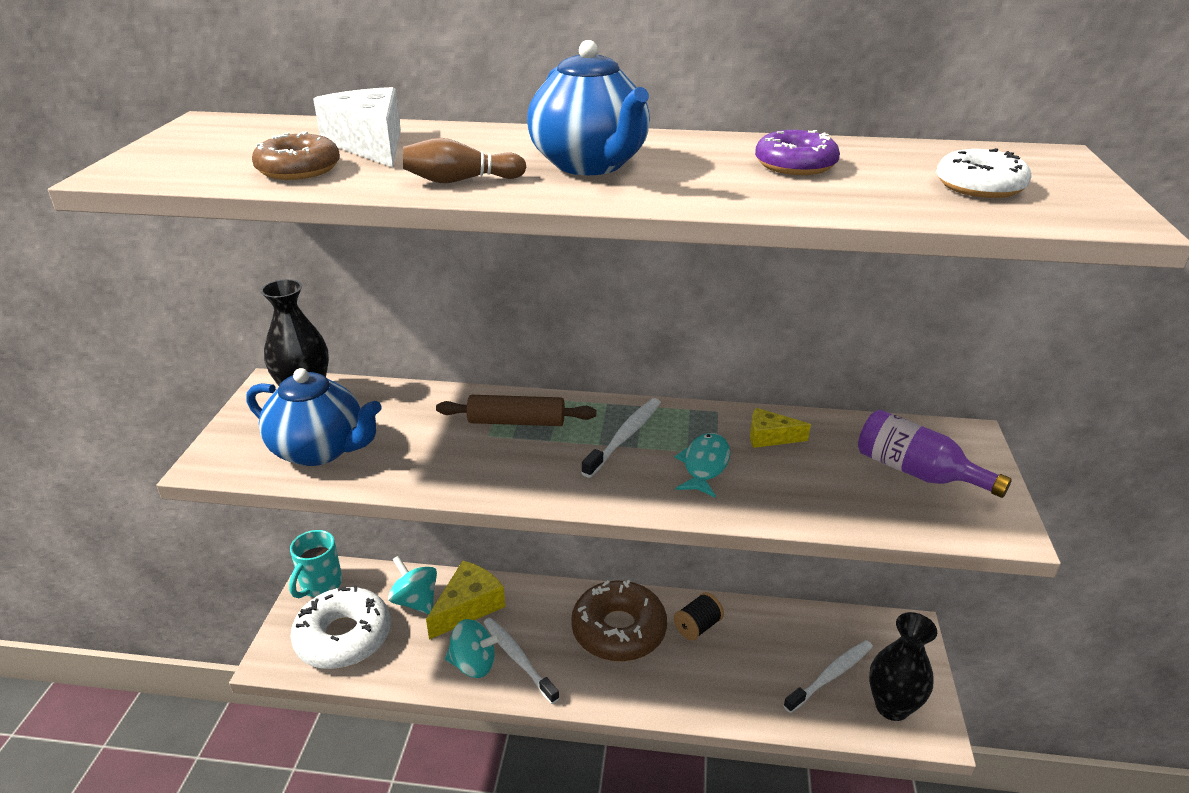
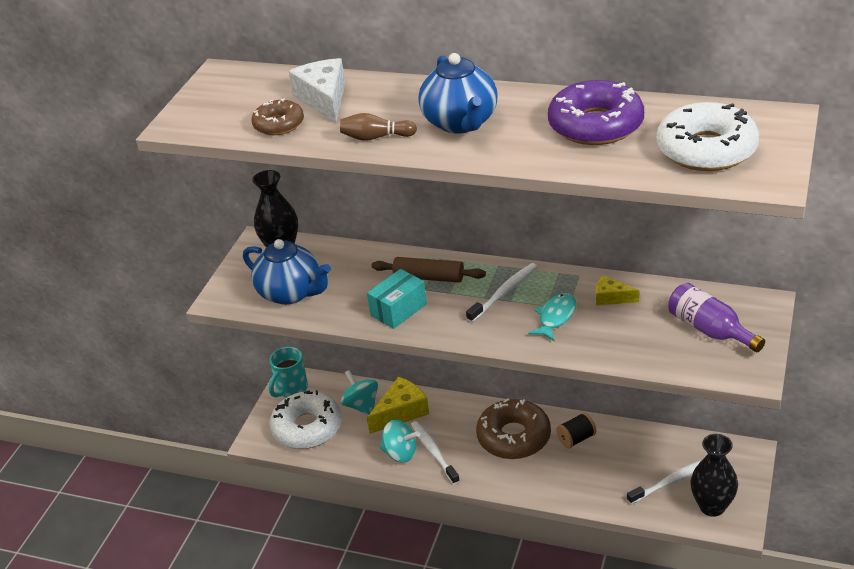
camera: 15 degrees right, 5 degrees up
(481, 465) = (398, 310): none -> turquoise box
(795, 165) = (595, 125): purple donut -> purple donut, size x1.74
(979, 186) = (706, 150): white donut -> white donut, size x1.74

